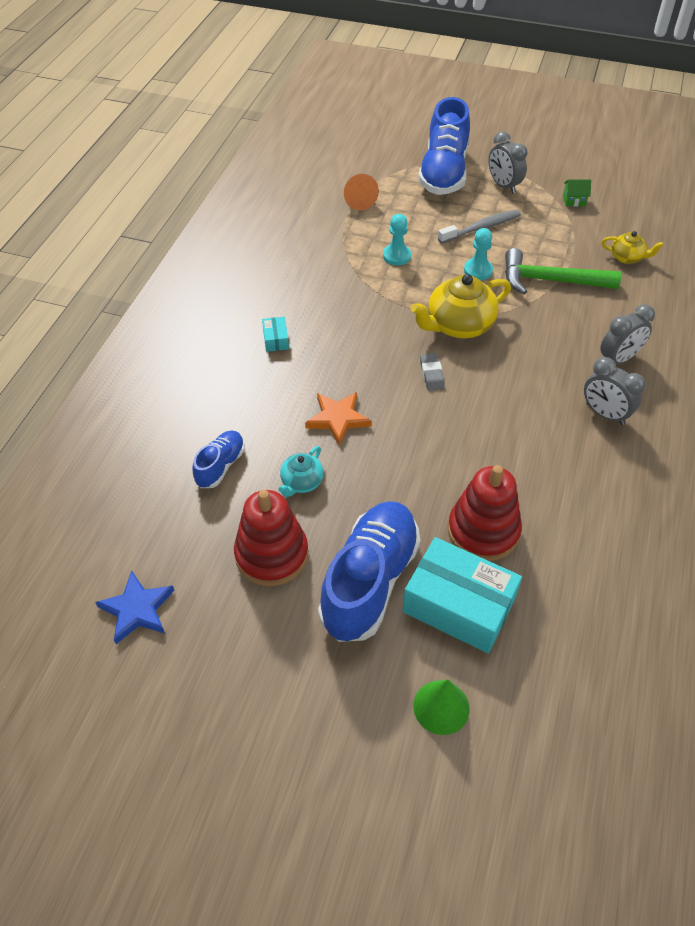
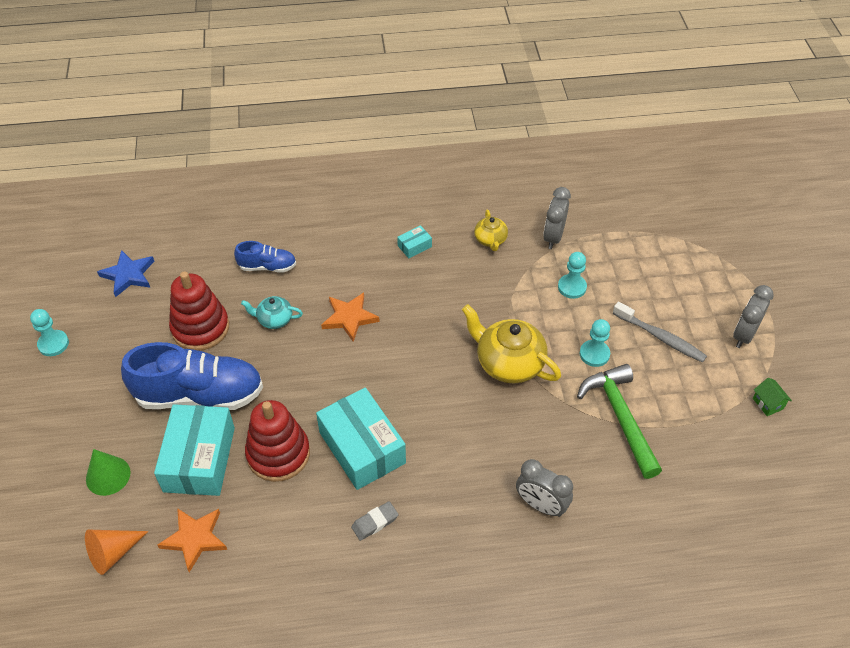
camera: 65 degrees right, 0 degrees up
(199, 726) = (53, 344): none -> turquoise pawn
(358, 200) = (631, 232): orange cone -> orange cone (113, 553)
(432, 374) = (435, 363): grey eraser -> grey eraser (375, 522)
(443, 173) = (724, 281): blue shoe -> none
(505, 460) = (362, 447): none -> turquoise box
(560, 637) = (195, 539): none -> orange star
(604, 414) = (459, 511): grey clock -> grey clock (553, 237)
(627, 258) = (706, 477): yellow teapot -> yellow teapot (490, 240)

